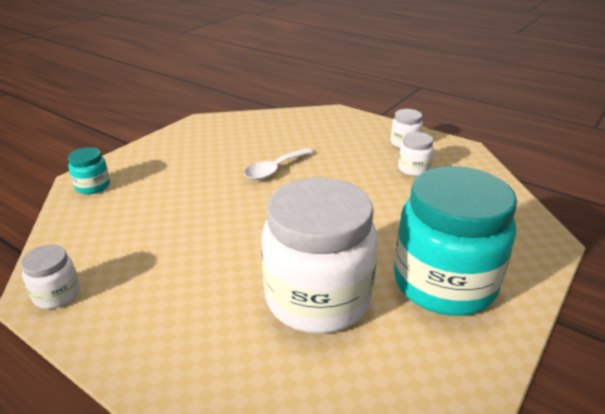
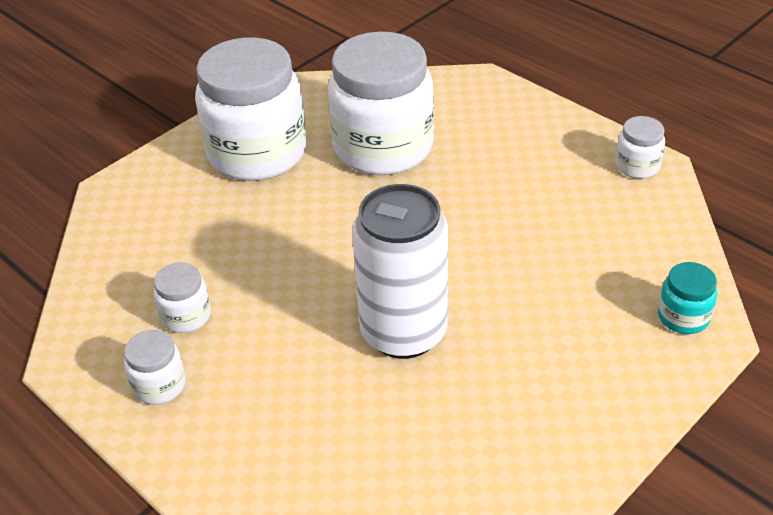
camera: 170 degrees left, 10 degrees up
(274, 169) = (403, 332): white spoon -> white can
(444, 283) = (257, 153): turquoise jar -> white jar

